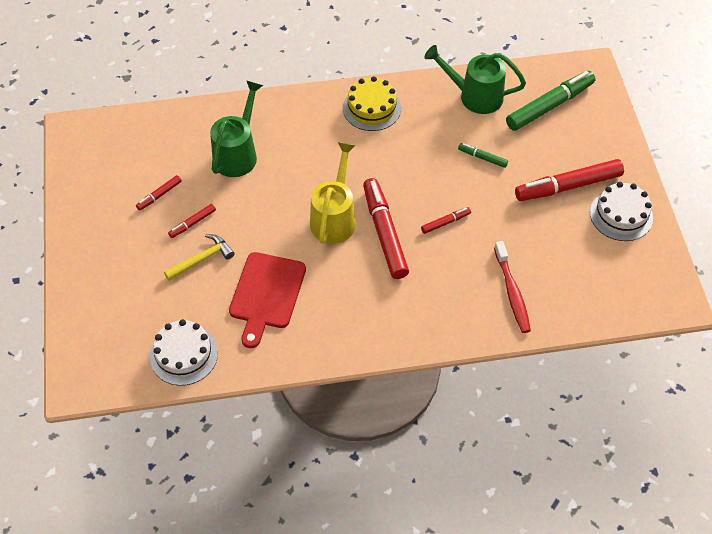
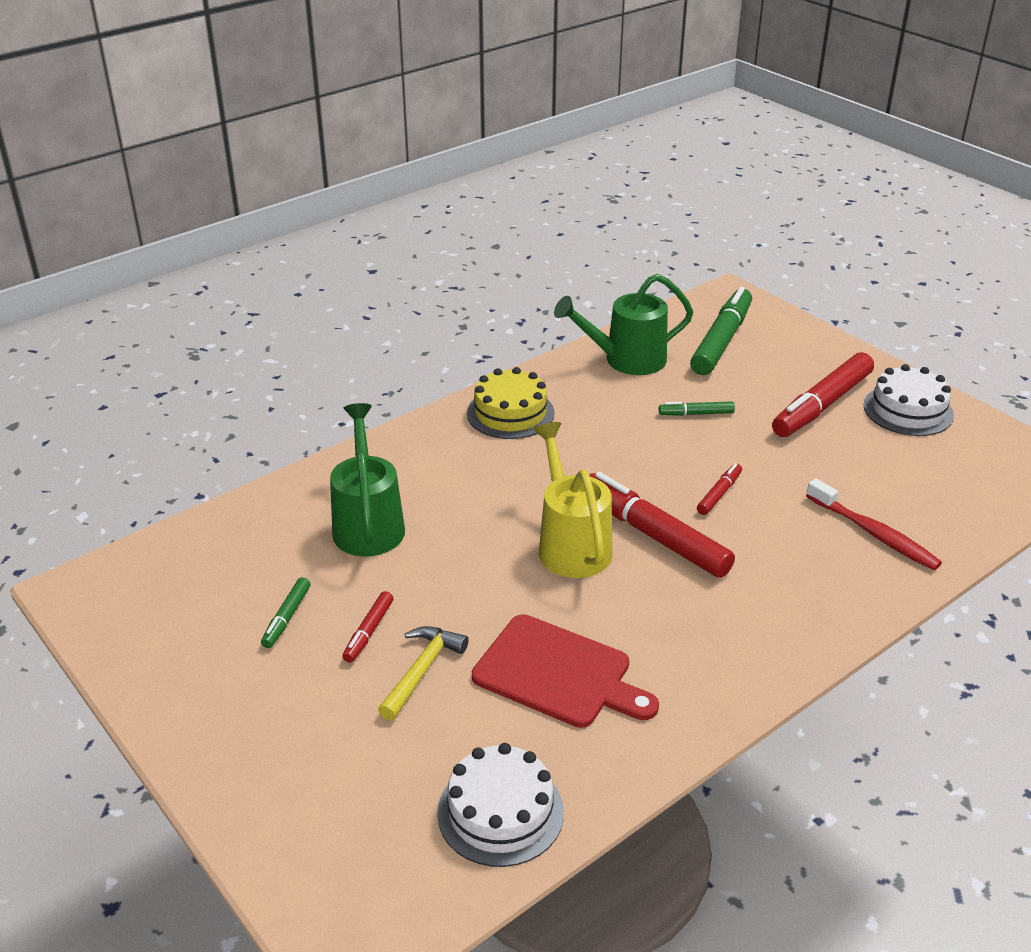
camera: 30 degrees left, 20 degrees down
(159, 195) = (286, 617): red marker -> green marker
(266, 294) = (558, 674): red cutting board -> red cutting board turned 45 degrees counterclockwise

